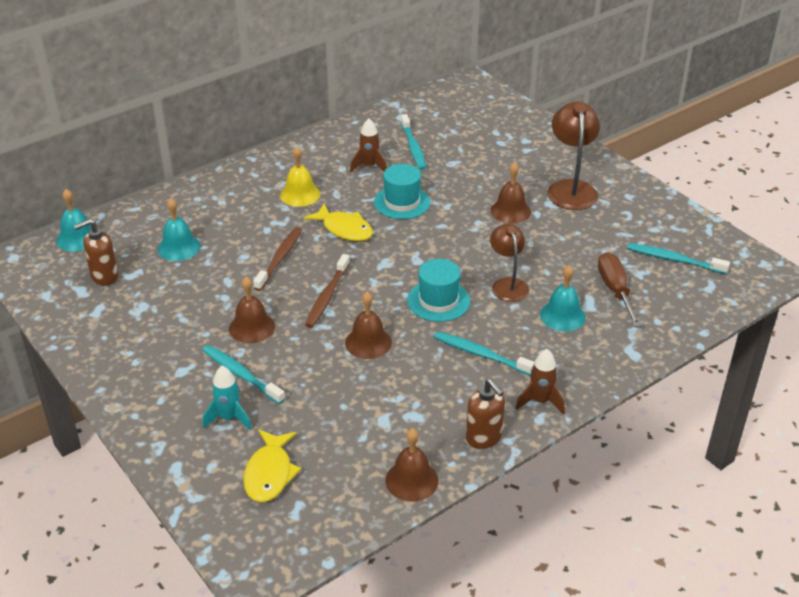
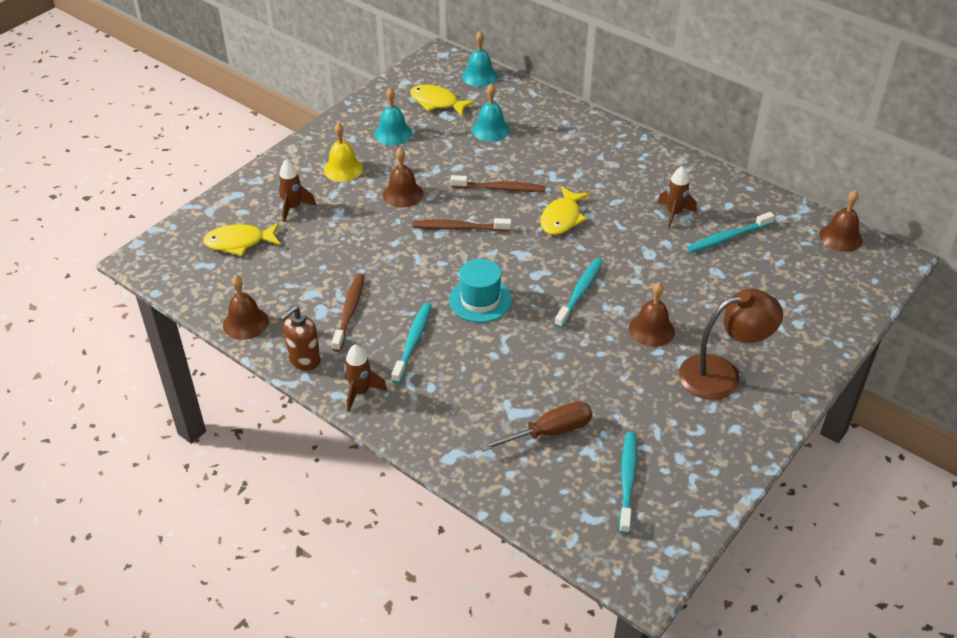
camera: 75 degrees right, 5 degrees up
(104, 276) = (437, 102): brown soap dispenser -> yellow fish
(229, 418) = (293, 208): turquoise rocket -> brown rocket
(241, 374) = (344, 202): turquoise toothbrush -> turquoise toothbrush (580, 292)
(300, 194) = (602, 179): yellow bell -> yellow bell (343, 169)
(368, 342) = (406, 265): brown bell -> brown bell (840, 237)
(402, 202) = (625, 247): turquoise hat -> none
(422, 394) = (349, 311): none -> brown toothbrush
(508, 284) = (524, 345): brown lamp -> none
(562, 316) = (491, 393): turquoise bell -> turquoise bell (393, 133)

